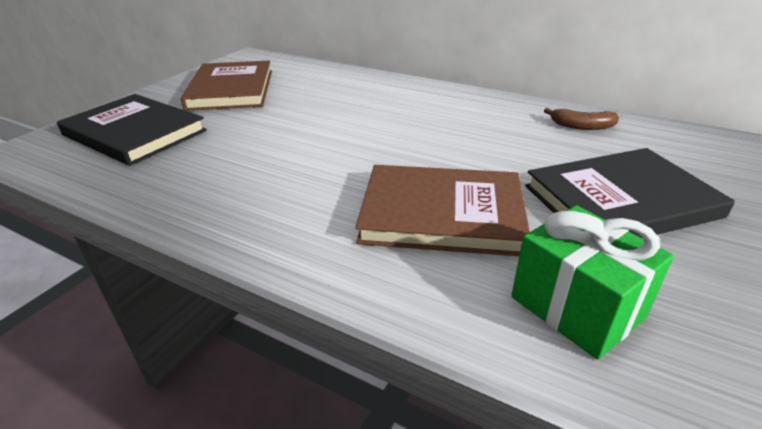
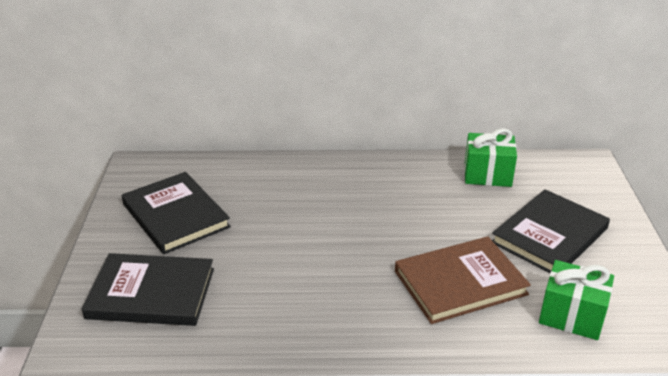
camera: 30 degrees left, 0 degrees up
(231, 89) = (175, 215): brown book -> black book
(581, 126) = (487, 174): brown banana -> green gift

